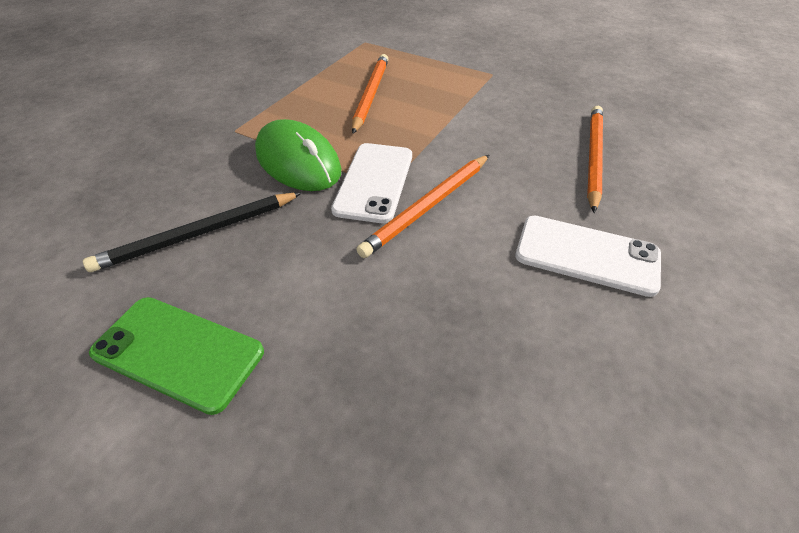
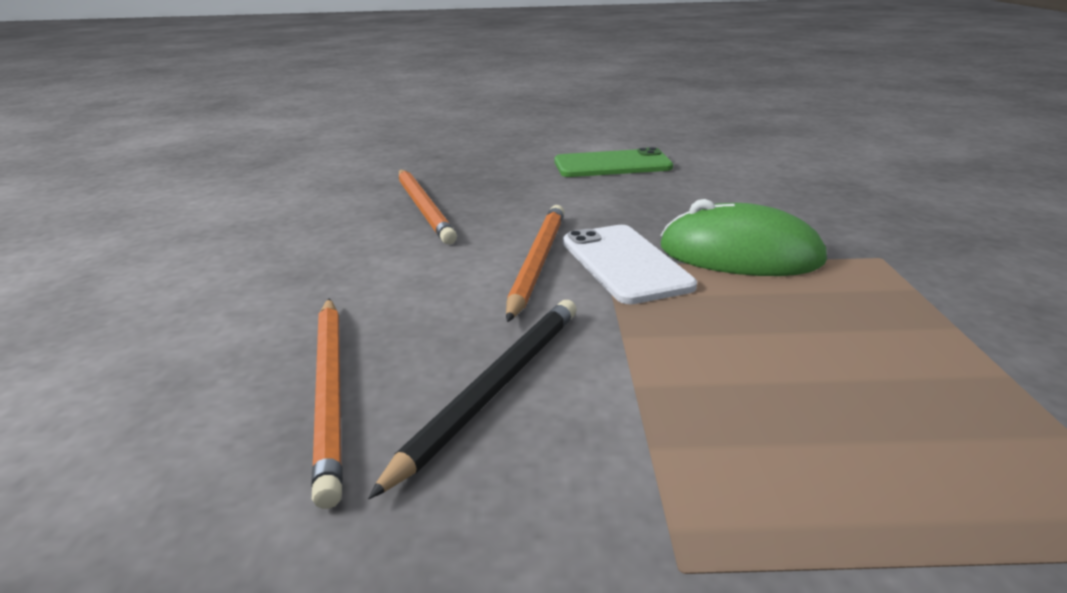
camera: 150 degrees right, 20 degrees down
(198, 234) = (710, 194): black pencil -> black pencil (493, 389)
(370, 94) = (837, 374): orange pencil -> orange pencil (424, 208)
(586, 255) = (335, 275): white phone -> none

